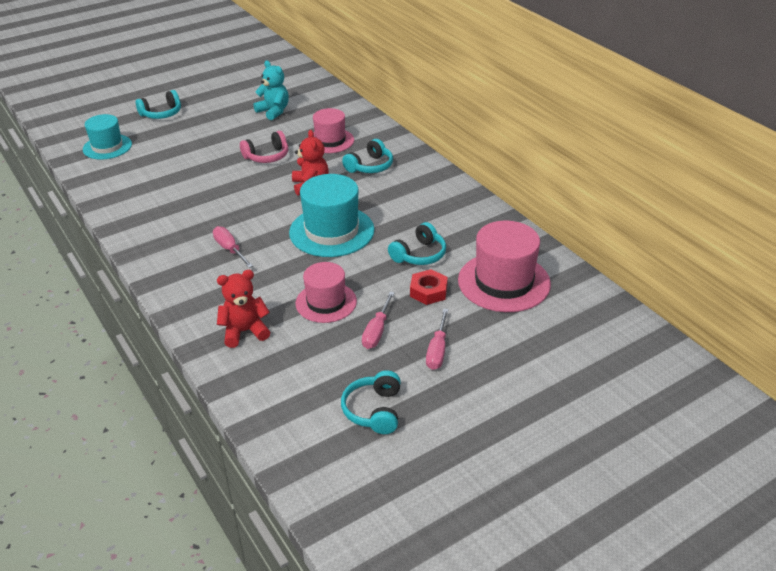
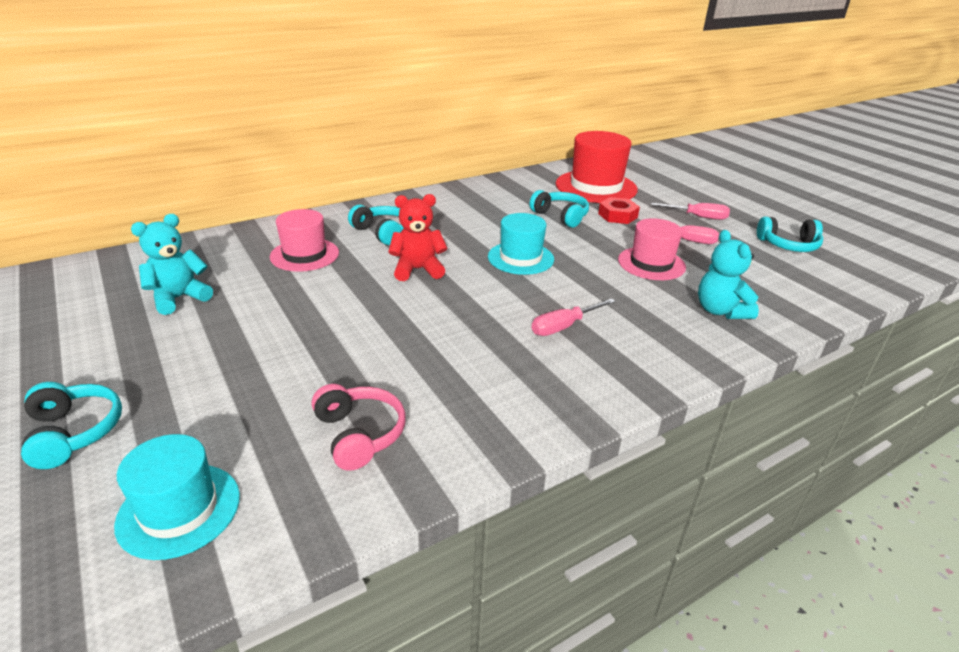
camera: 90 degrees left, 5 degrees down
(244, 331) = (720, 311): red teddy bear -> turquoise teddy bear
(267, 156) = (324, 302): pink headphones -> pink headphones (359, 434)
(331, 231) = (520, 258): turquoise hat -> turquoise hat, size x0.65
(504, 282) = (596, 187): pink hat -> red hat

